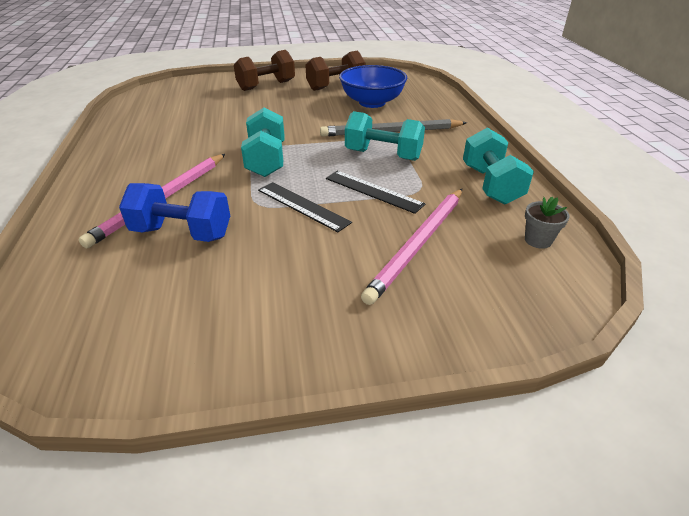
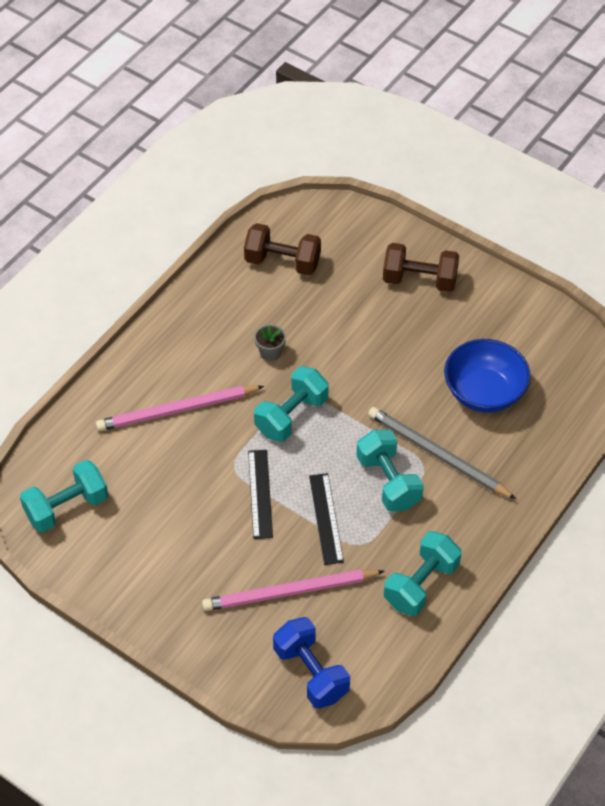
camera: 45 degrees right, 15 degrees up
(106, 325) = (66, 507): none -> turquoise dumbbell
(182, 233) = (161, 459): blue dumbbell -> blue dumbbell (311, 673)
(335, 86) = (487, 332): brown dumbbell -> brown dumbbell (282, 262)
(538, 240) = (370, 656): grey flower pot -> grey flower pot (270, 353)

